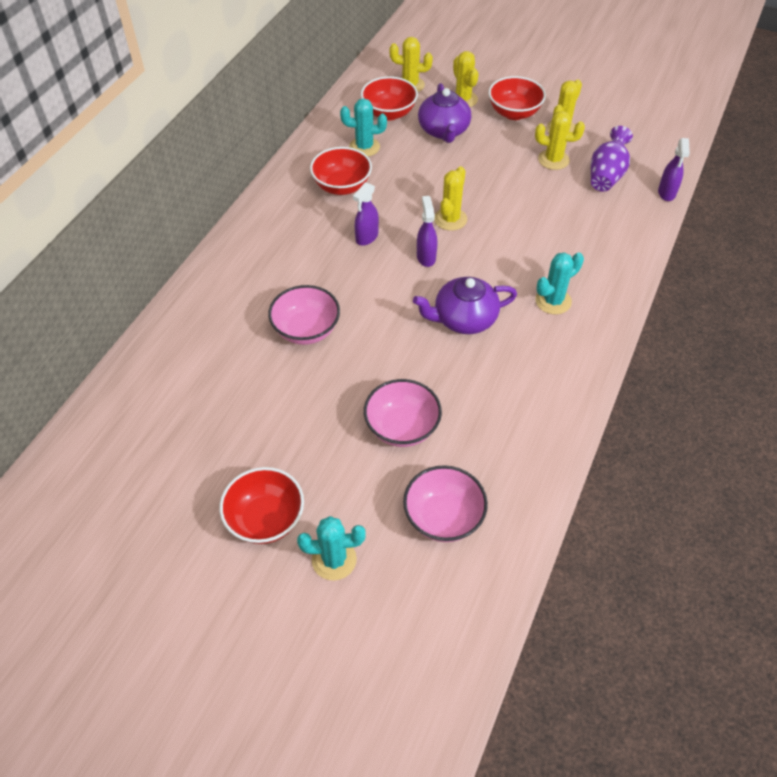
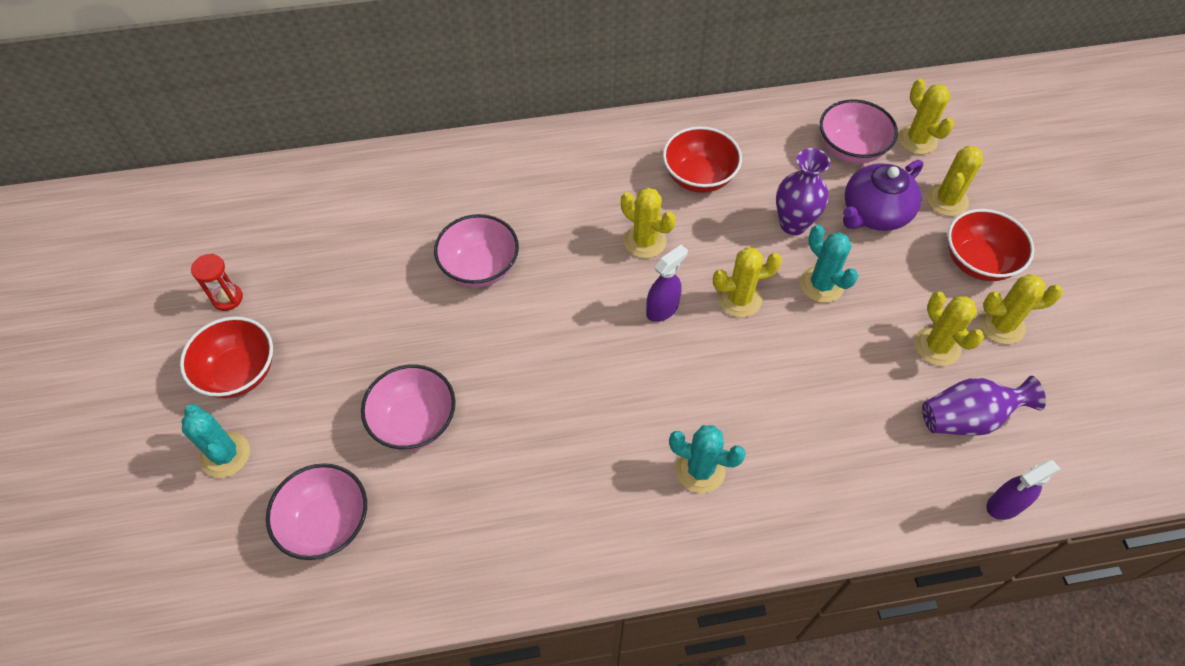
camera: 55 degrees right, 5 degrees up
(186, 497) = (227, 298): none -> red hourglass
(364, 147) = (775, 160): turquoise cactus -> turquoise cactus (821, 284)
(366, 237) = (645, 241): purple spray bottle -> yellow cactus
(389, 113) = (850, 149): red bowl -> pink bowl
(419, 167) = (793, 224): none -> purple vase
(464, 319) = (601, 395): purple teapot -> none

